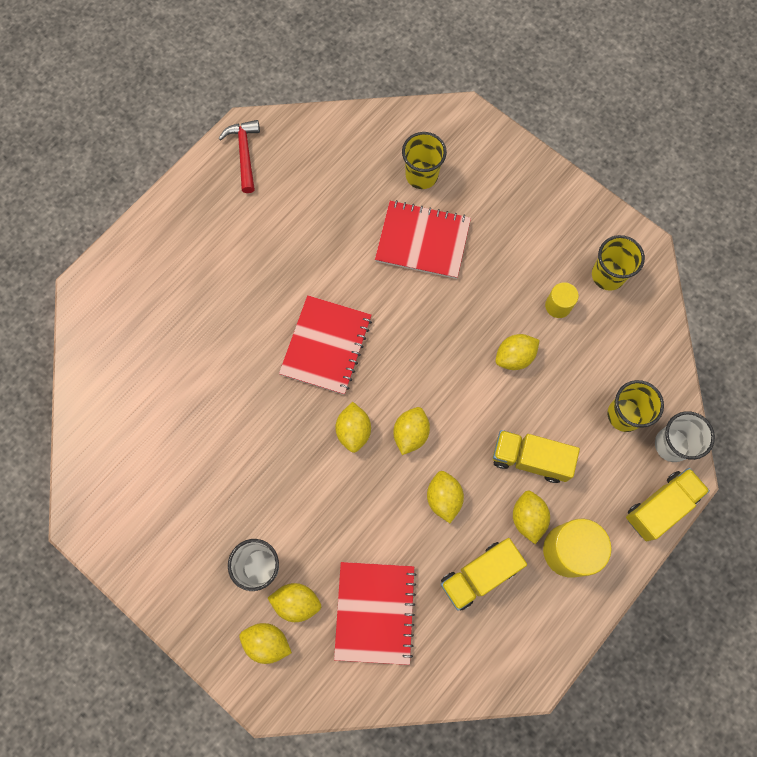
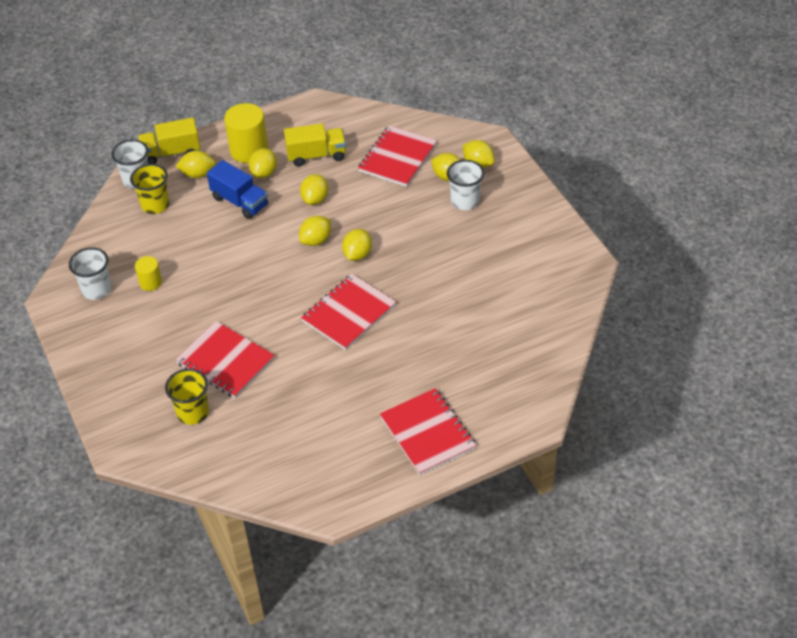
camera: 155 degrees left, 25 degrees down
(187, 235) = (427, 433): none -> red notebook
(244, 153) = (342, 487): red hammer -> none
(514, 357) = (208, 261): yellow lemon -> yellow lemon (198, 174)
(530, 459) = (240, 202): yellow truck -> blue truck
(608, 275) = (96, 290): yellow cup -> white cup

